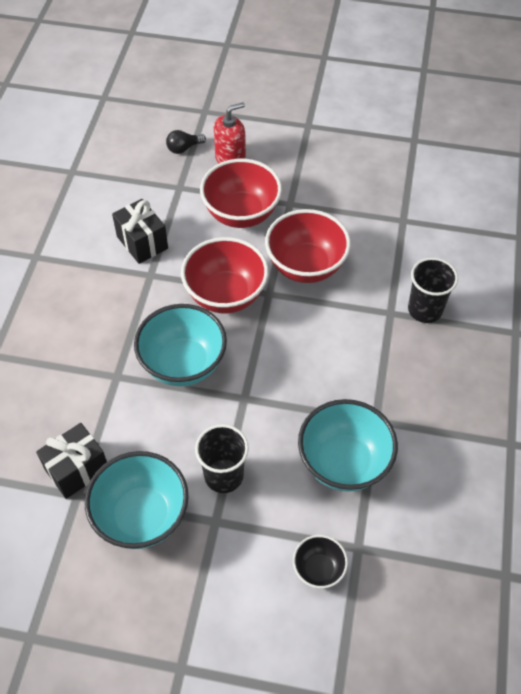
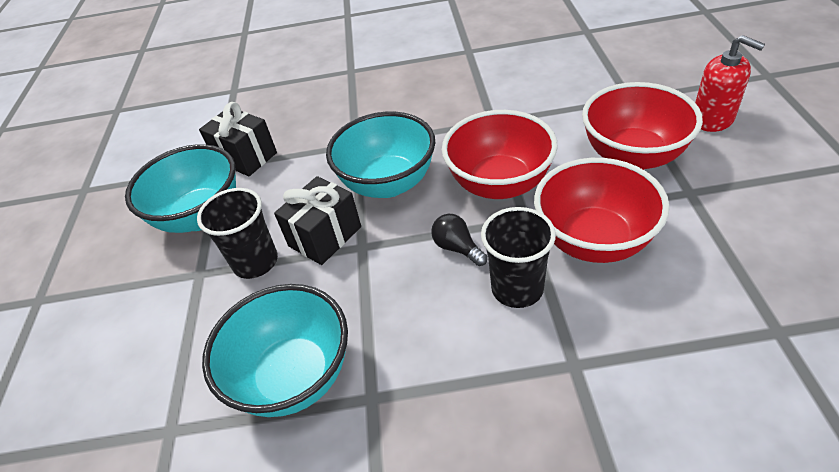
camera: 80 degrees right, 10 degrees down
(142, 242) = (531, 101): black gift -> black gift (325, 236)
(184, 148) = (691, 81): black light bulb -> black light bulb (457, 248)
(318, 569) = (140, 392): black bowl -> none
(425, 310) = (609, 414): black cup -> black cup (517, 288)

